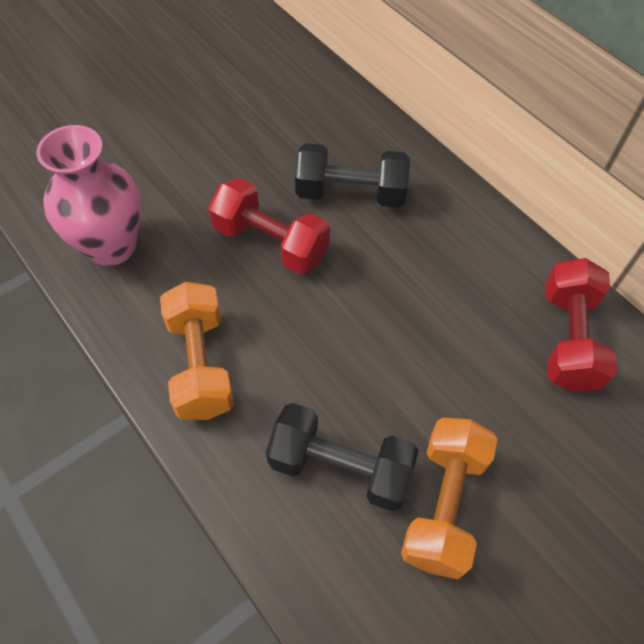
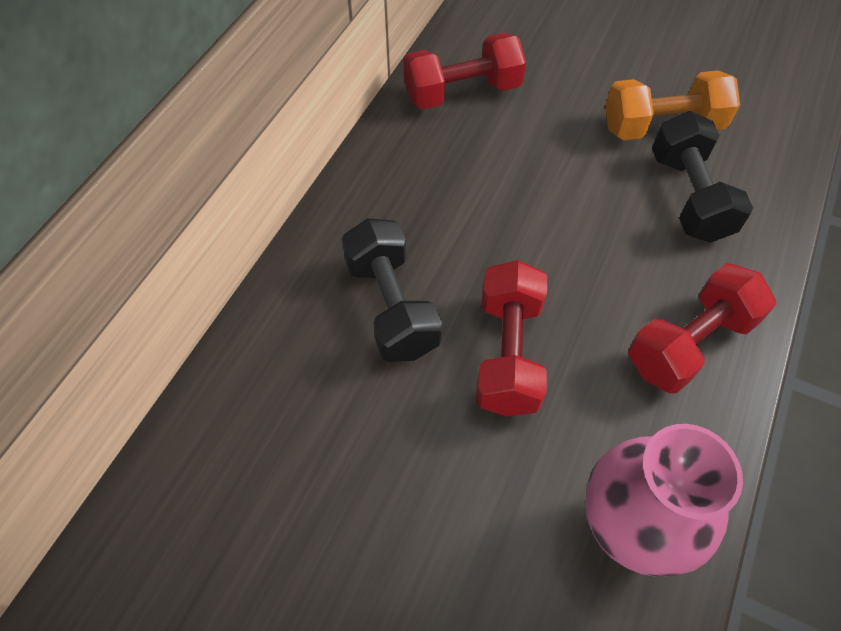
camera: 115 degrees left, 0 degrees up
(200, 364) = (689, 343): orange dumbbell -> red dumbbell

